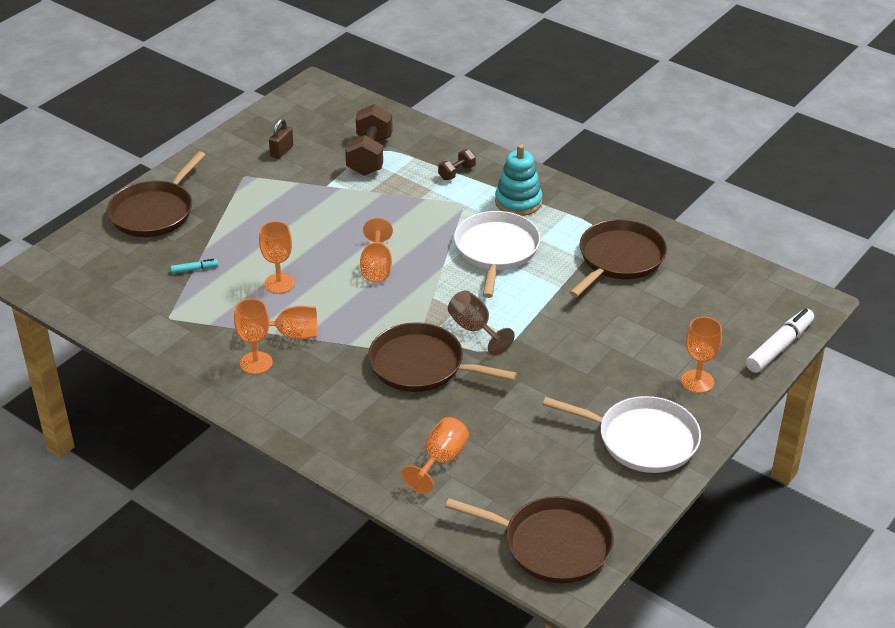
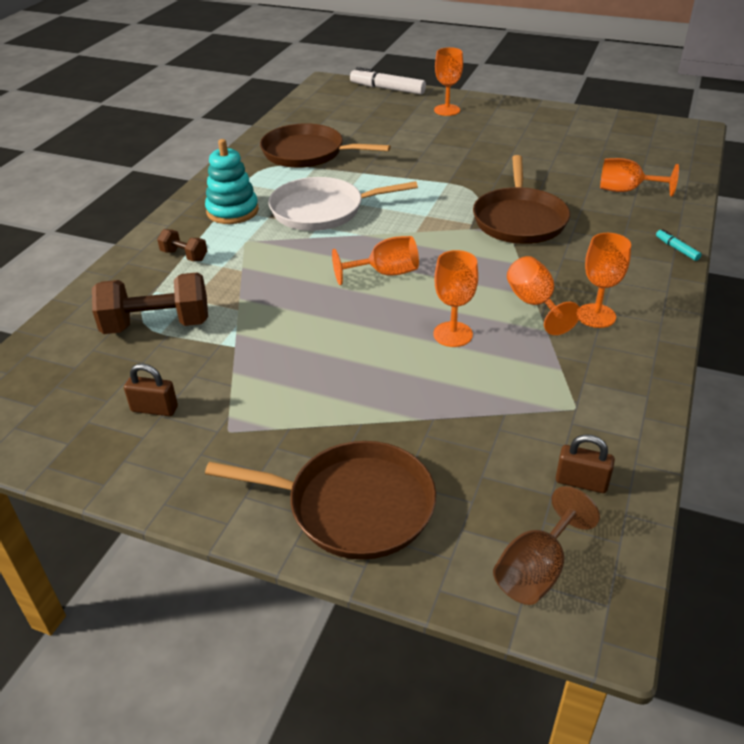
camera: 105 degrees left, 0 degrees up
(109, 300) = (581, 482): none -> brown padlock
(194, 269) = (467, 415): turquoise marker -> turquoise marker (677, 249)
(475, 329) = (449, 202): brown goblet -> brown goblet (536, 570)
(552, 544) = (662, 138): brown pan -> none
(642, 439) = (526, 121): white pan -> none

